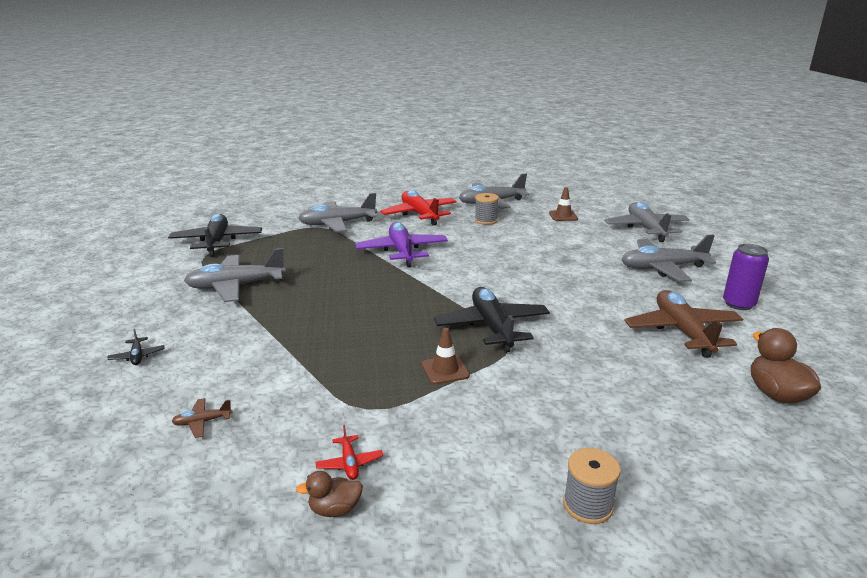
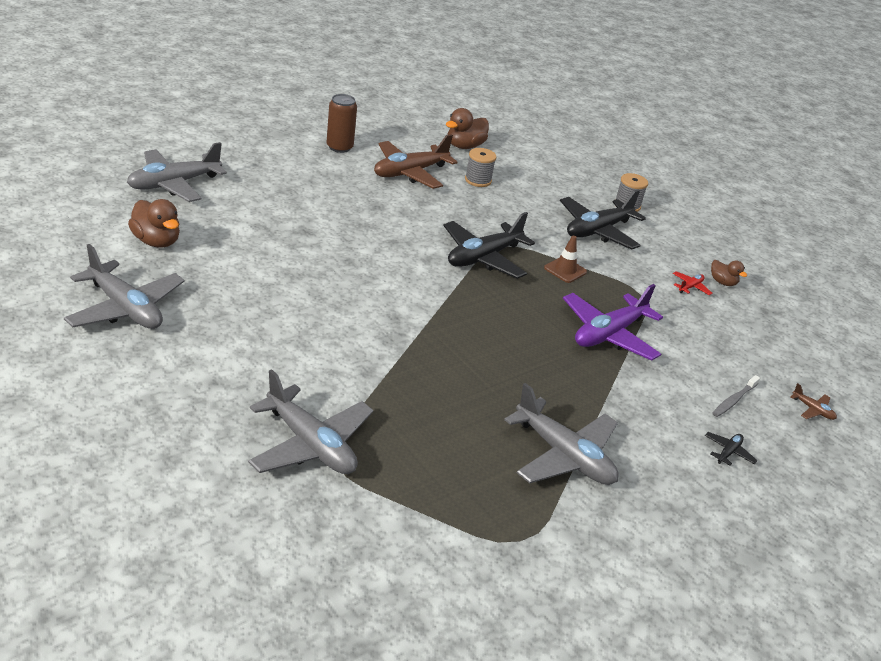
camera: 125 degrees left, 10 degrees up
(171, 392) = (734, 400): none -> grey toothbrush
(202, 422) = (735, 365): brown plane -> brown plane (812, 410)
(217, 242) = (471, 555): black plane -> black plane (597, 231)
(402, 252) = (367, 349): purple plane -> purple plane (609, 334)
(419, 215) = (220, 368): red plane -> none
(486, 220) = (210, 301): grey spool -> grey spool (478, 180)
(563, 216) = (156, 241): brown traffic cone -> brown duck
(662, 268) = (287, 177): grey plane -> none
(738, 304) = (339, 147): purple can -> brown can

